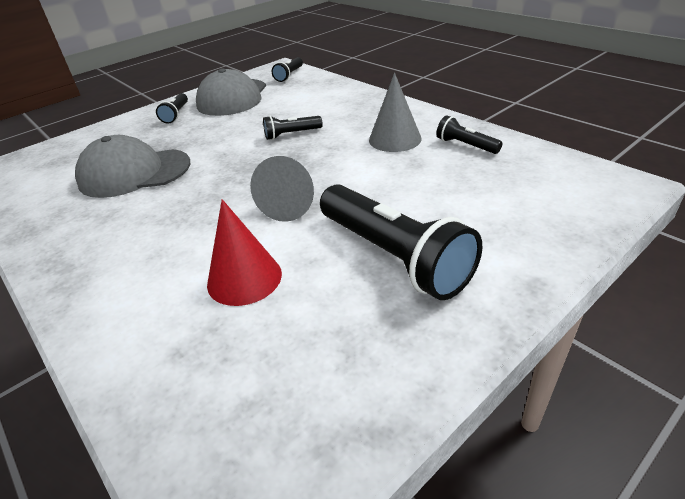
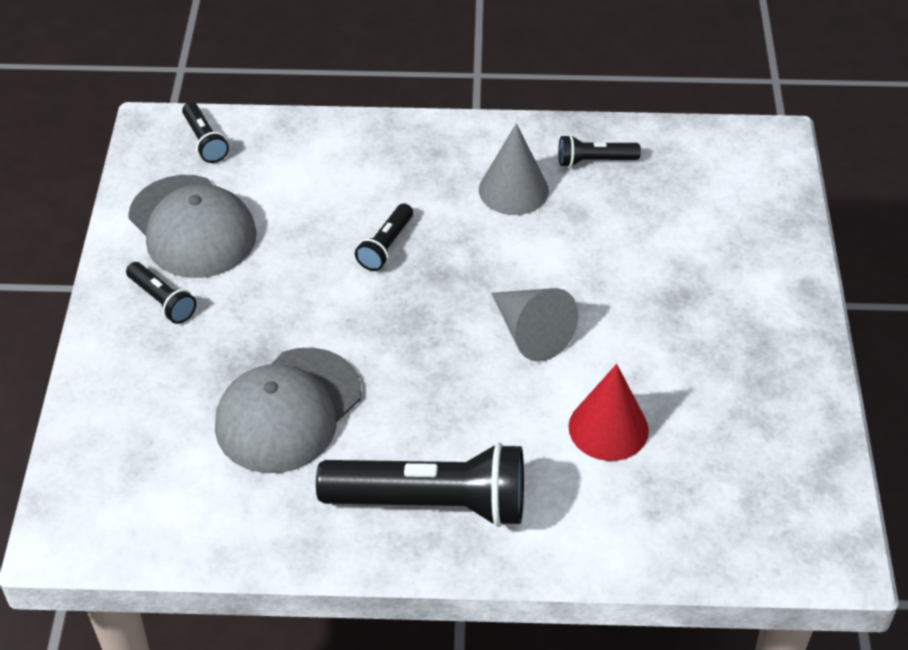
camera: 50 degrees left, 10 degrees up
(394, 256) = (691, 328): black flashlight -> black flashlight (431, 503)

